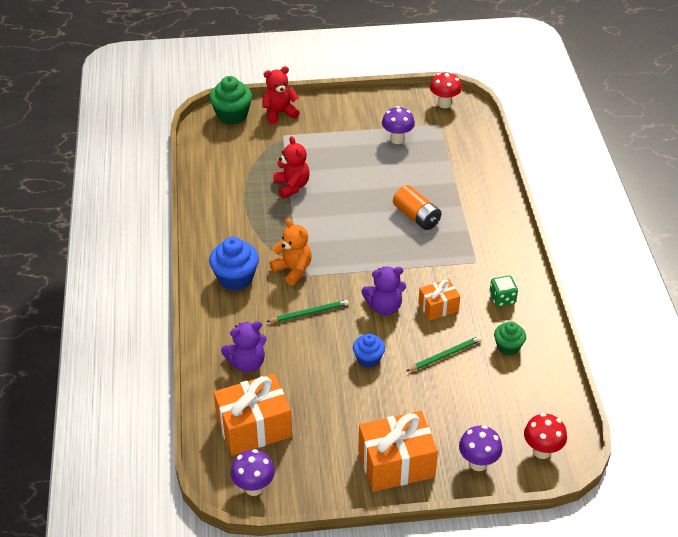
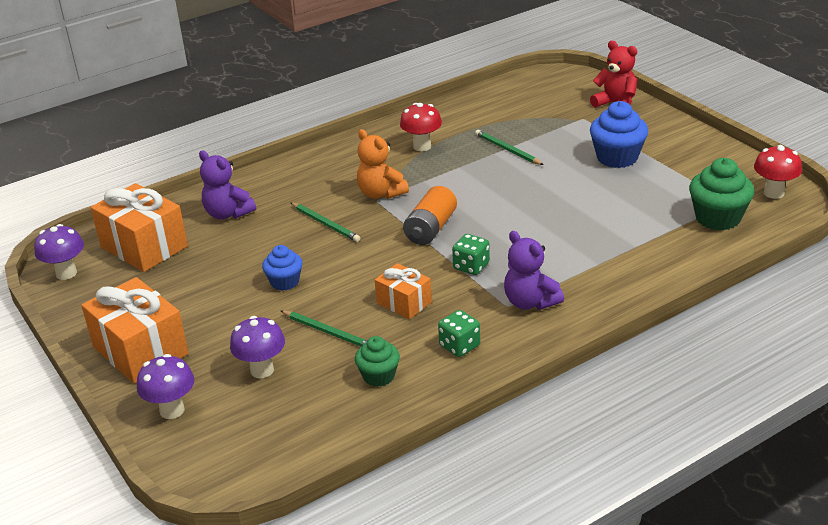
camera: 65 degrees right, 10 degrees down
(232, 115) = (579, 83): green cupcake -> green cupcake (718, 218)
(235, 278) = (340, 167): blue cupcake -> blue cupcake (617, 157)
(292, 186) = (507, 150): red teddy bear -> green pencil
(293, 270) = (381, 193): orange teddy bear -> orange teddy bear turned 120 degrees clockwise
(384, 307) = (373, 266): purple teddy bear -> purple teddy bear (530, 302)
(397, 139) = (664, 184): purple mushroom -> purple mushroom (262, 370)
(416, 216) = (543, 239): orange battery -> orange battery (430, 229)
(421, 260) = (471, 266): none -> green dice
(542, 451) = (218, 457): red mushroom -> red mushroom (422, 146)

